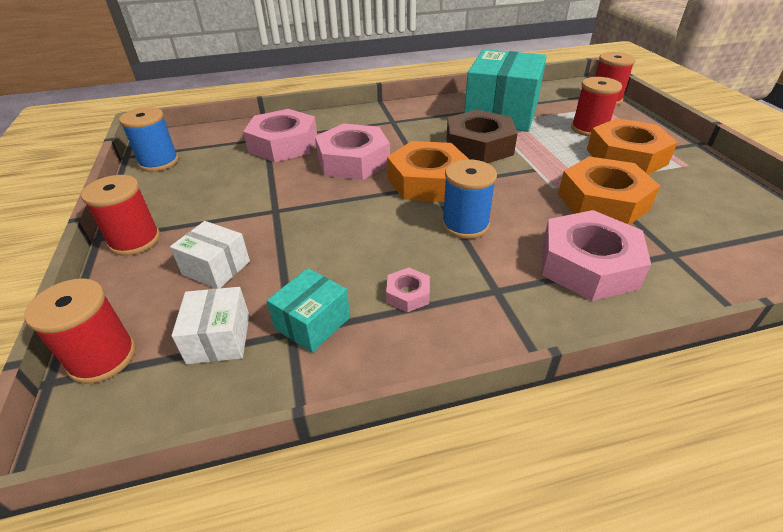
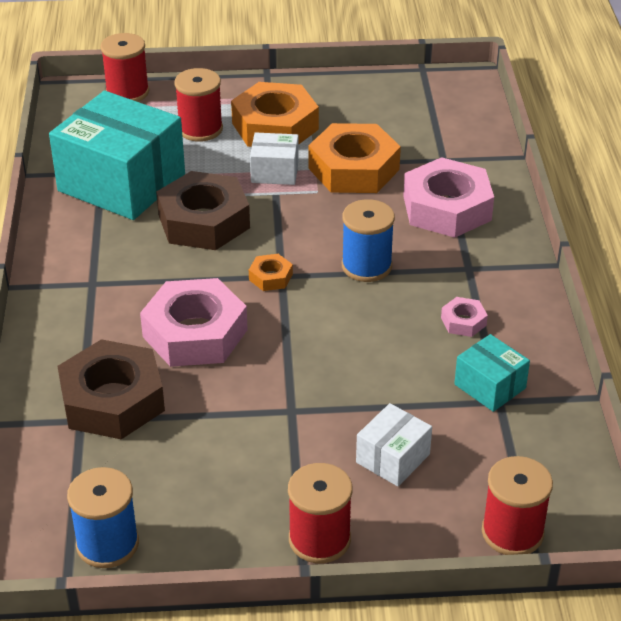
camera: 80 degrees left, 0 degrees up
(219, 338) = (500, 450): white box -> white box (275, 172)
(283, 144) = (112, 400): pink nut -> brown nut
(427, 181) = (270, 277): orange nut -> orange nut, size x0.44

